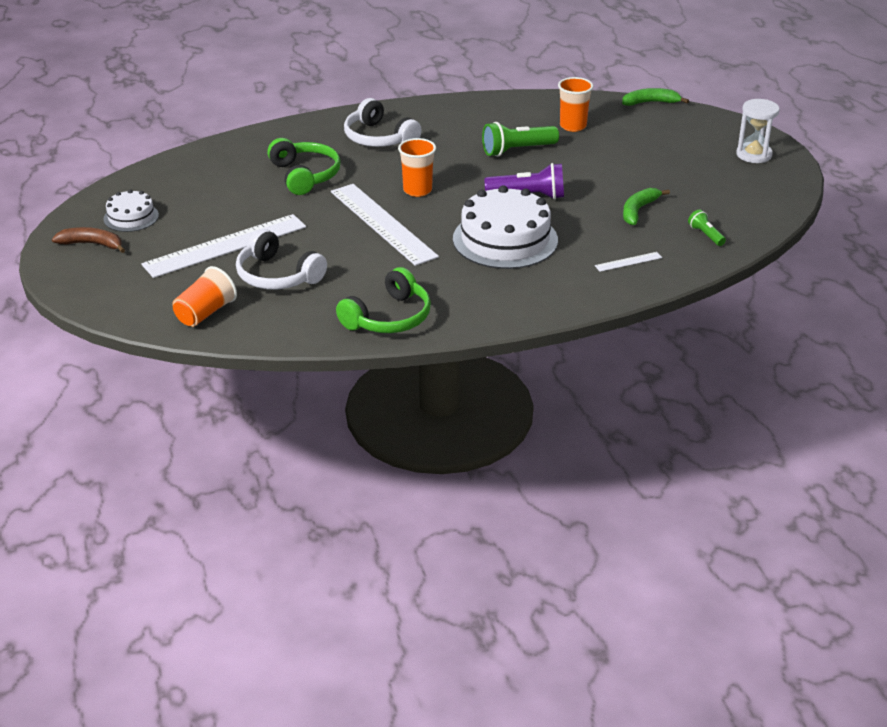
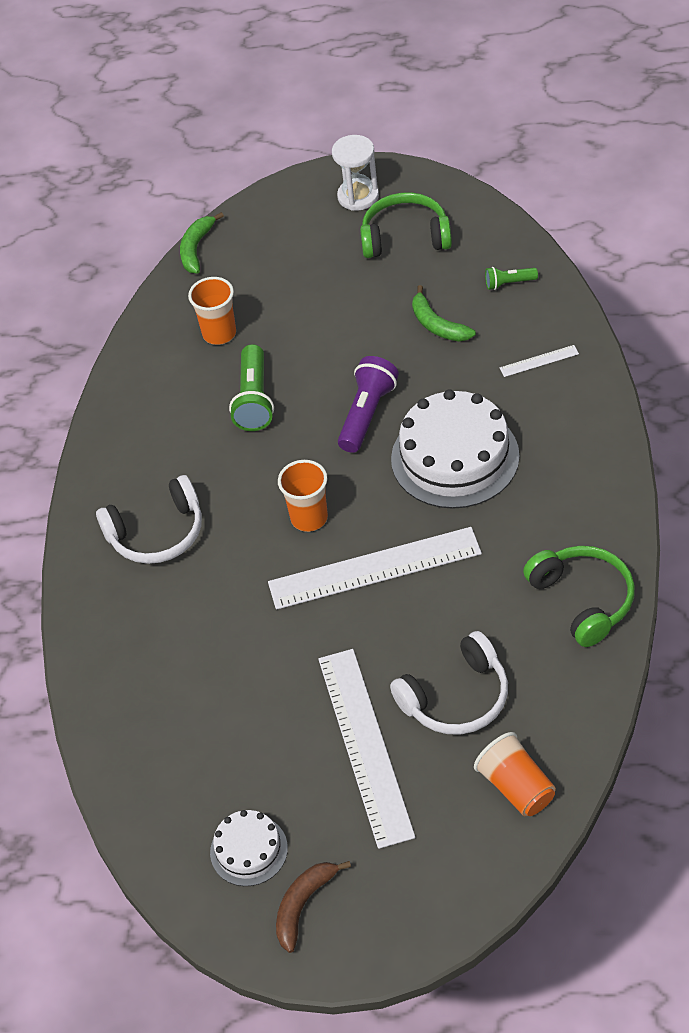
camera: 65 degrees left, 15 degrees up
(305, 175) = (221, 631): green headphones -> green headphones (405, 237)
(628, 262) = (539, 361): white ruler -> white ruler turned 75 degrees clockwise

